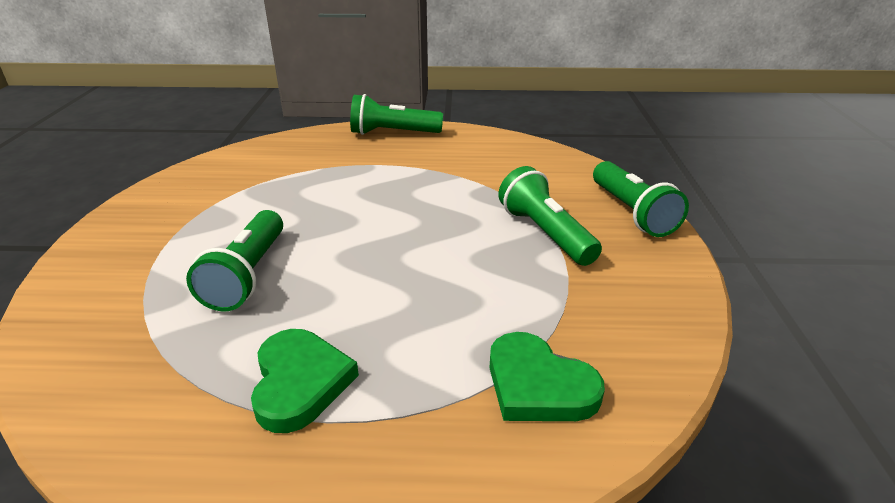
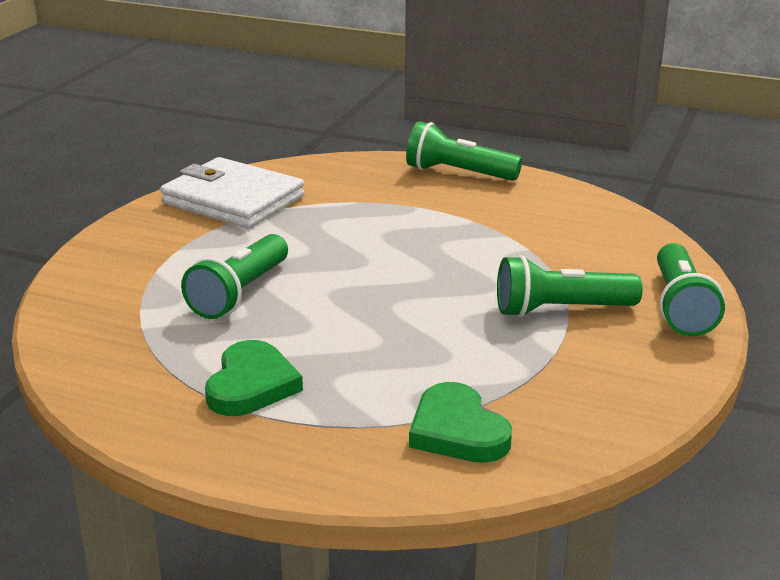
camera: 20 degrees right, 5 degrees down
(209, 183) = (233, 200): none -> white wallet
(545, 233) = (561, 310): green flashlight -> green flashlight turned 90 degrees counterclockwise

